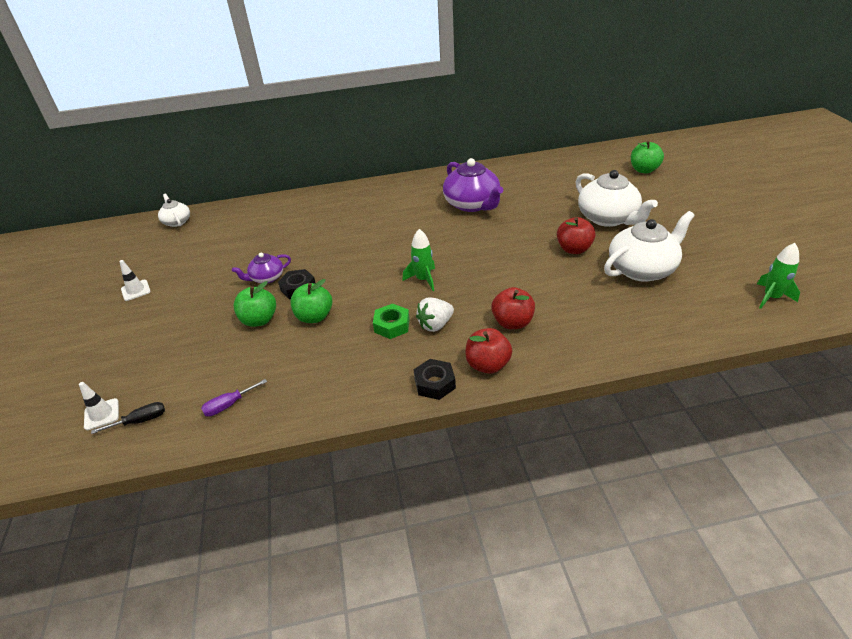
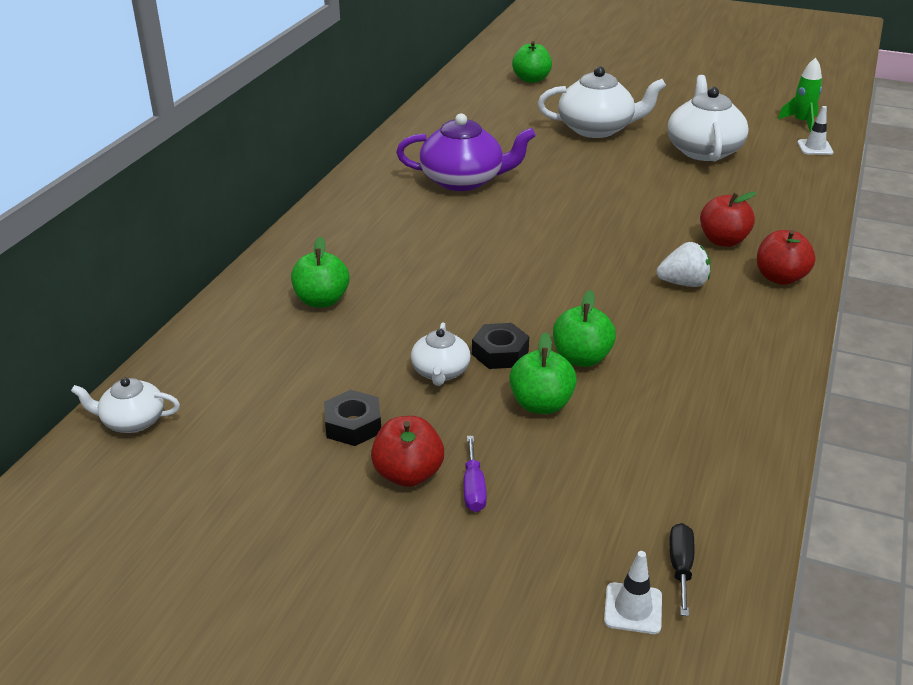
camera: 60 degrees left, 5 degrees down
(136, 290) = (312, 513): white traffic cone -> white traffic cone (815, 147)
(229, 405) = (709, 474): purple screwdriver -> purple screwdriver (473, 488)
(266, 278) = (440, 372): purple teapot -> white teapot
(303, 220) = (322, 300): none -> green apple
(392, 325) = (657, 310): green nut -> none
(423, 279) = (586, 262): green rocket -> none
(434, 383) = (785, 317): black nut -> black nut (353, 425)
(435, 325) = (683, 283): white strawberry -> white strawberry turned 90 degrees counterclockwise
(574, 249) = (631, 165): red apple -> red apple (408, 474)

